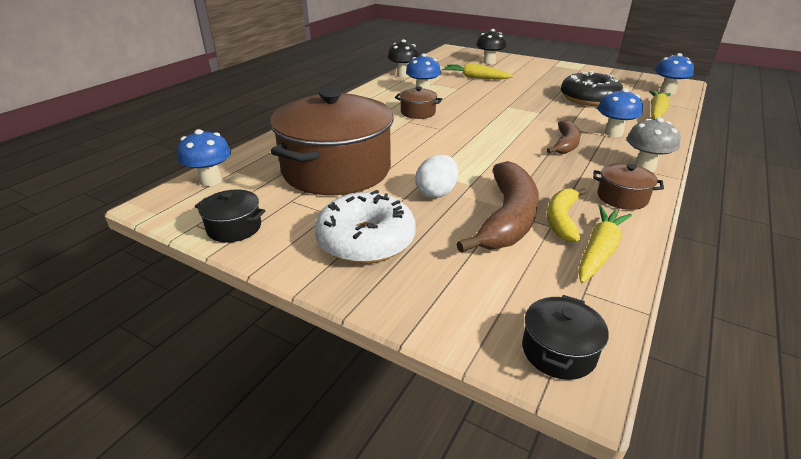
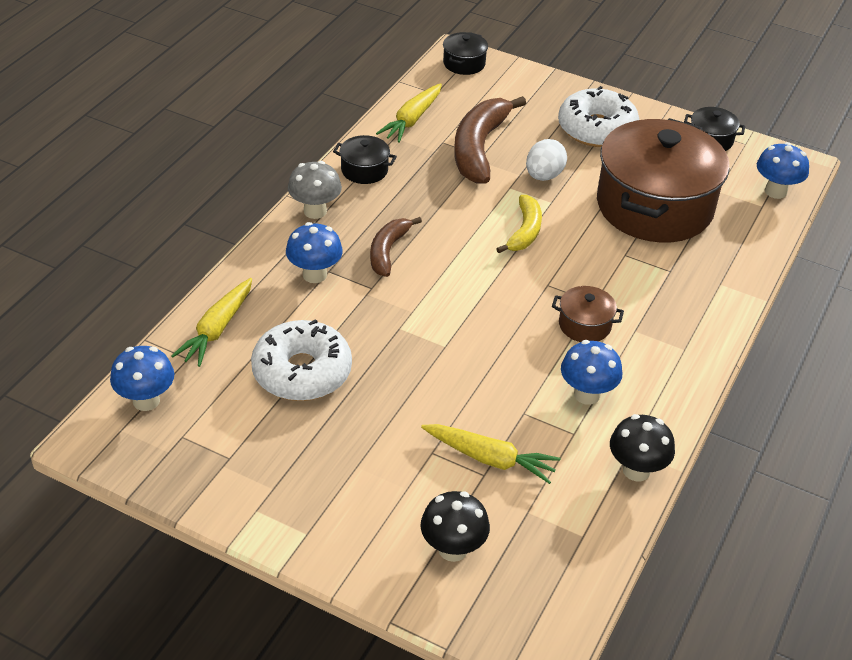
camera: 175 degrees right, 10 degrees up
(561, 220) = (431, 147): yellow banana -> yellow banana (524, 231)
(589, 99) = (302, 372): black donut -> white donut
(622, 198) = (364, 170): brown pot -> black pot

